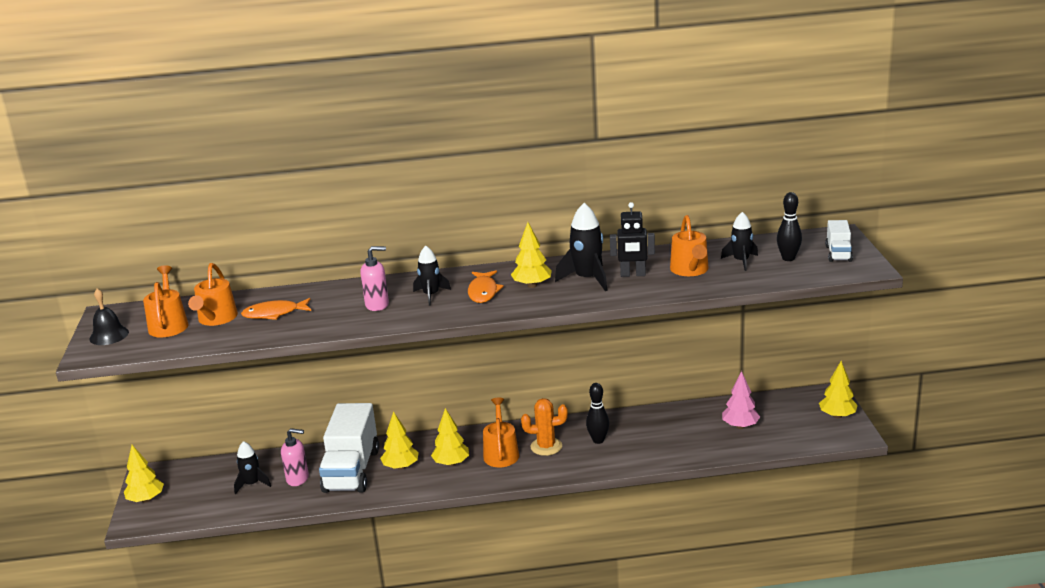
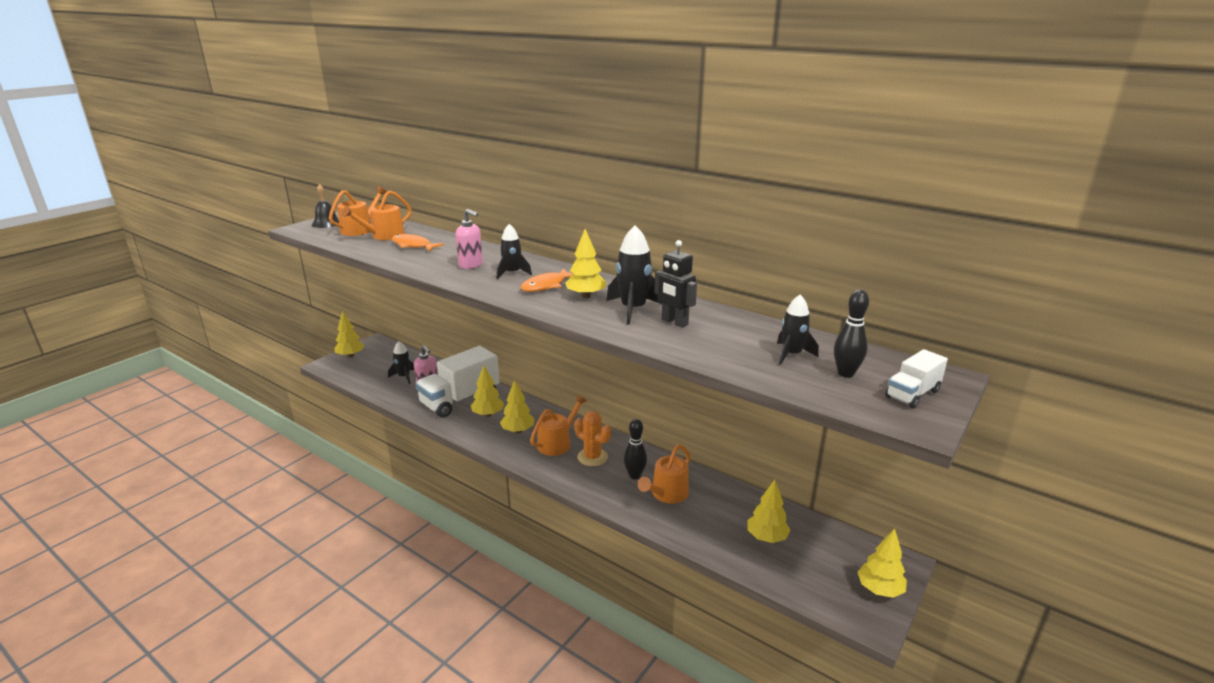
camera: 40 degrees right, 0 degrees up
(690, 270) = (729, 340): orange watering can -> orange watering can (667, 494)
(740, 426) = (766, 537): pink tree -> yellow tree

